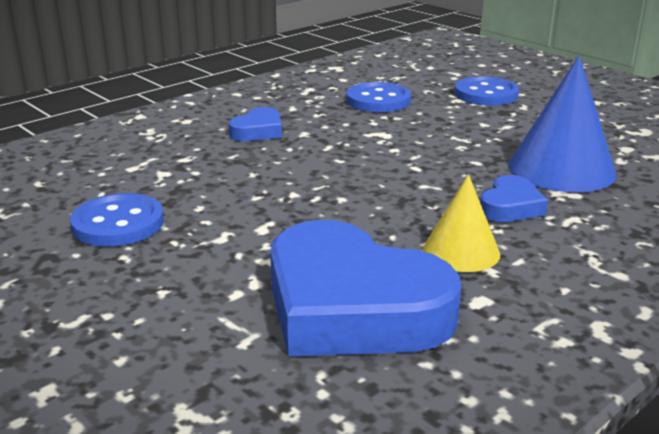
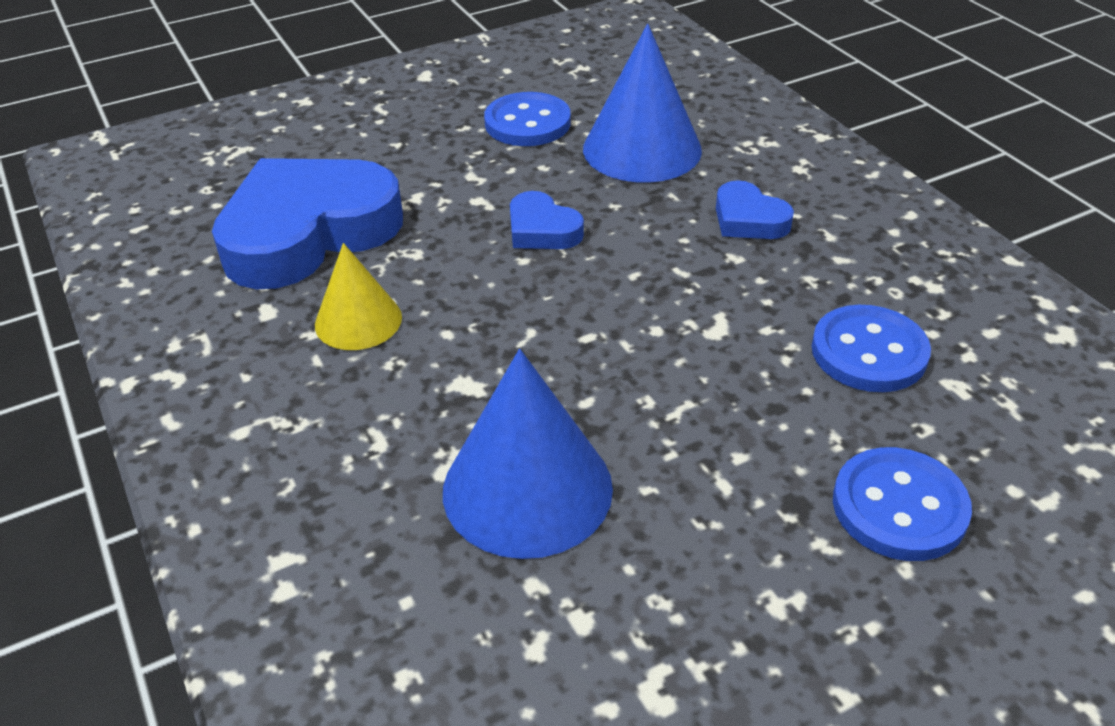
camera: 105 degrees right, 15 degrees up
(165, 170) = (642, 149): none -> blue cone
(510, 206) = (437, 392): blue heart -> blue heart (542, 230)

